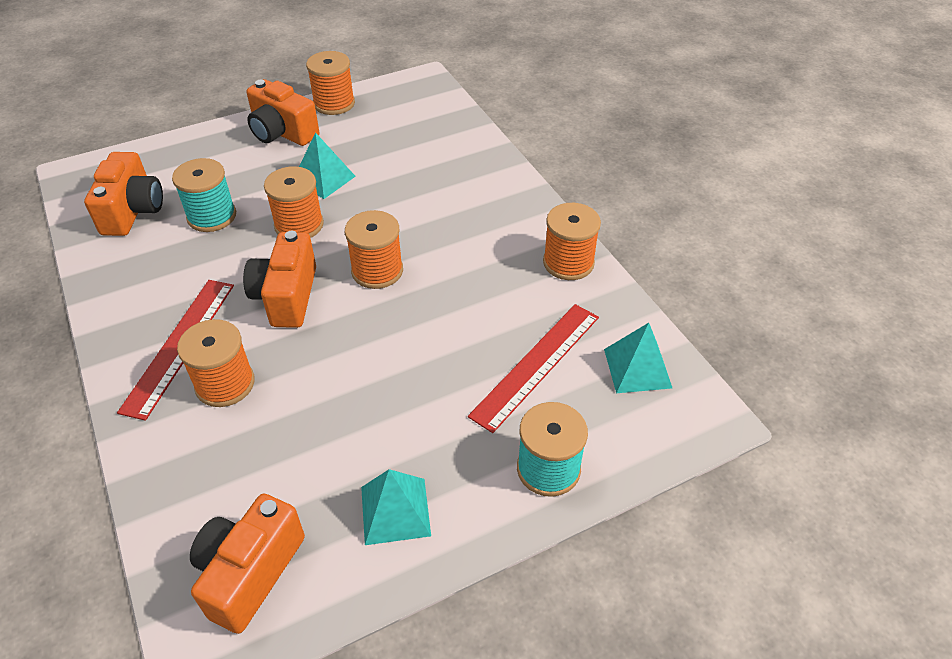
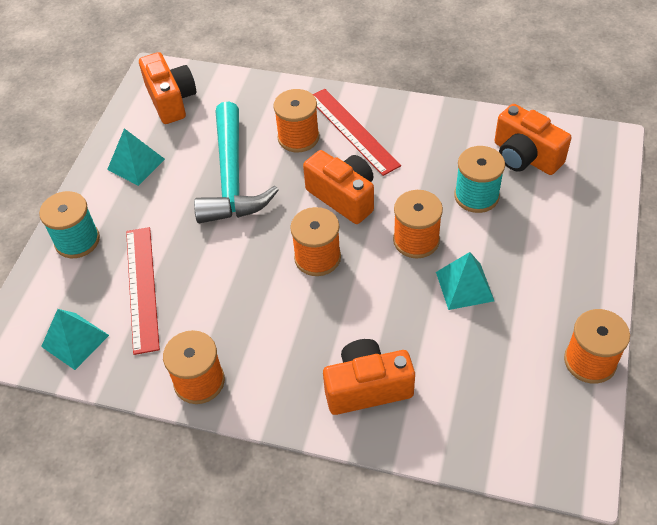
camera: 135 degrees right, 5 degrees up
(282, 132) = (566, 293): orange camera -> orange camera (367, 387)
(336, 399) = (232, 178): none -> turquoise hammer

